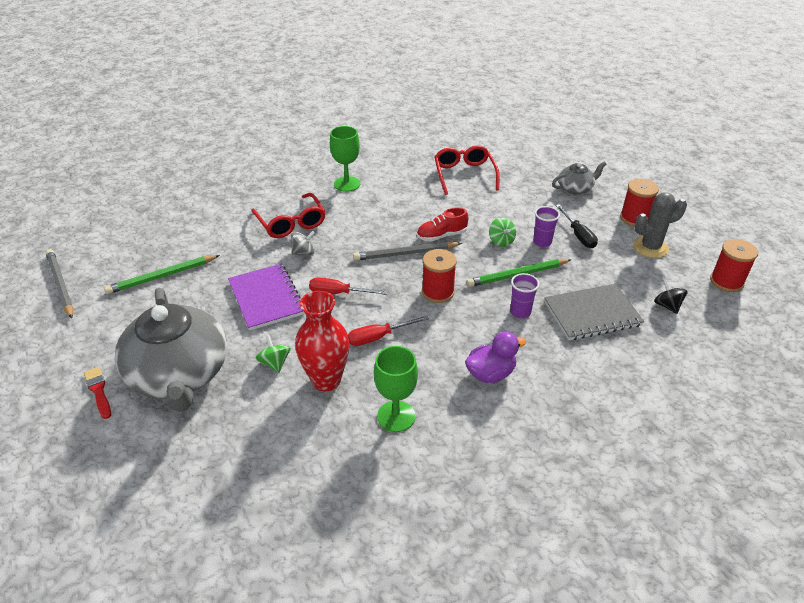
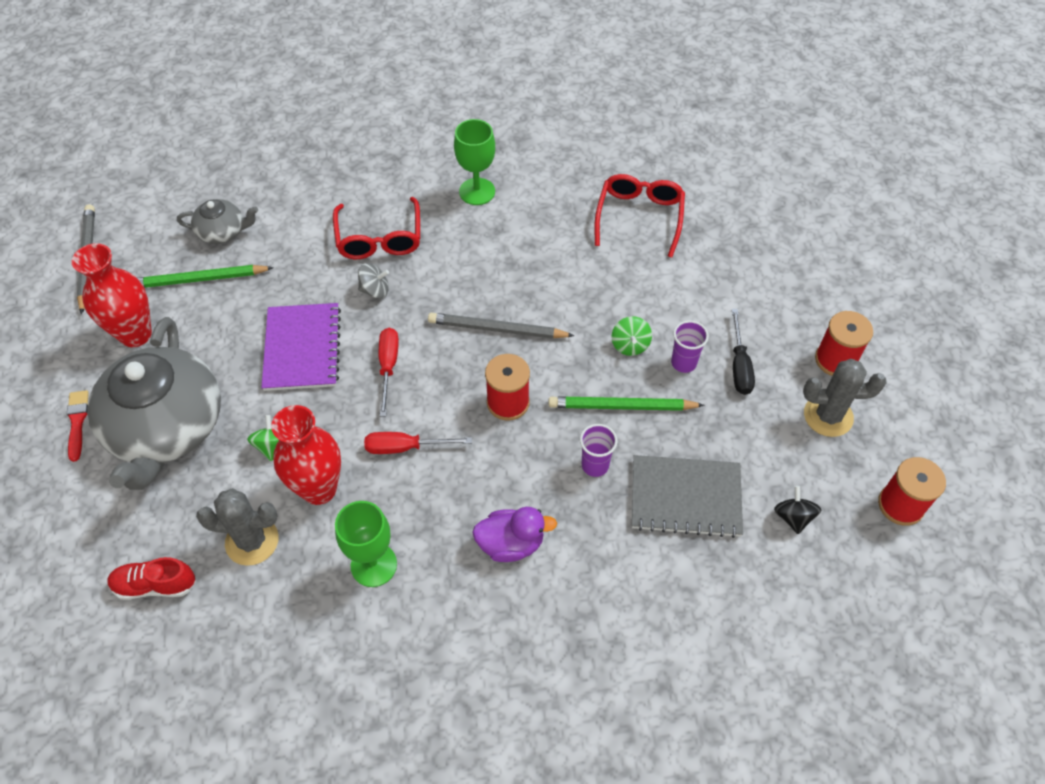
camera: 20 degrees right, 15 degrees up
(124, 322) = (135, 334): none -> red vase
(289, 429) = (252, 541): none -> grey cactus
(338, 293) = (388, 367): red screwdriver -> red screwdriver turned 60 degrees clockwise
(441, 236) = (557, 313): red shoe -> red shoe (155, 585)
(575, 188) = (781, 283): grey teapot -> grey teapot (223, 231)

